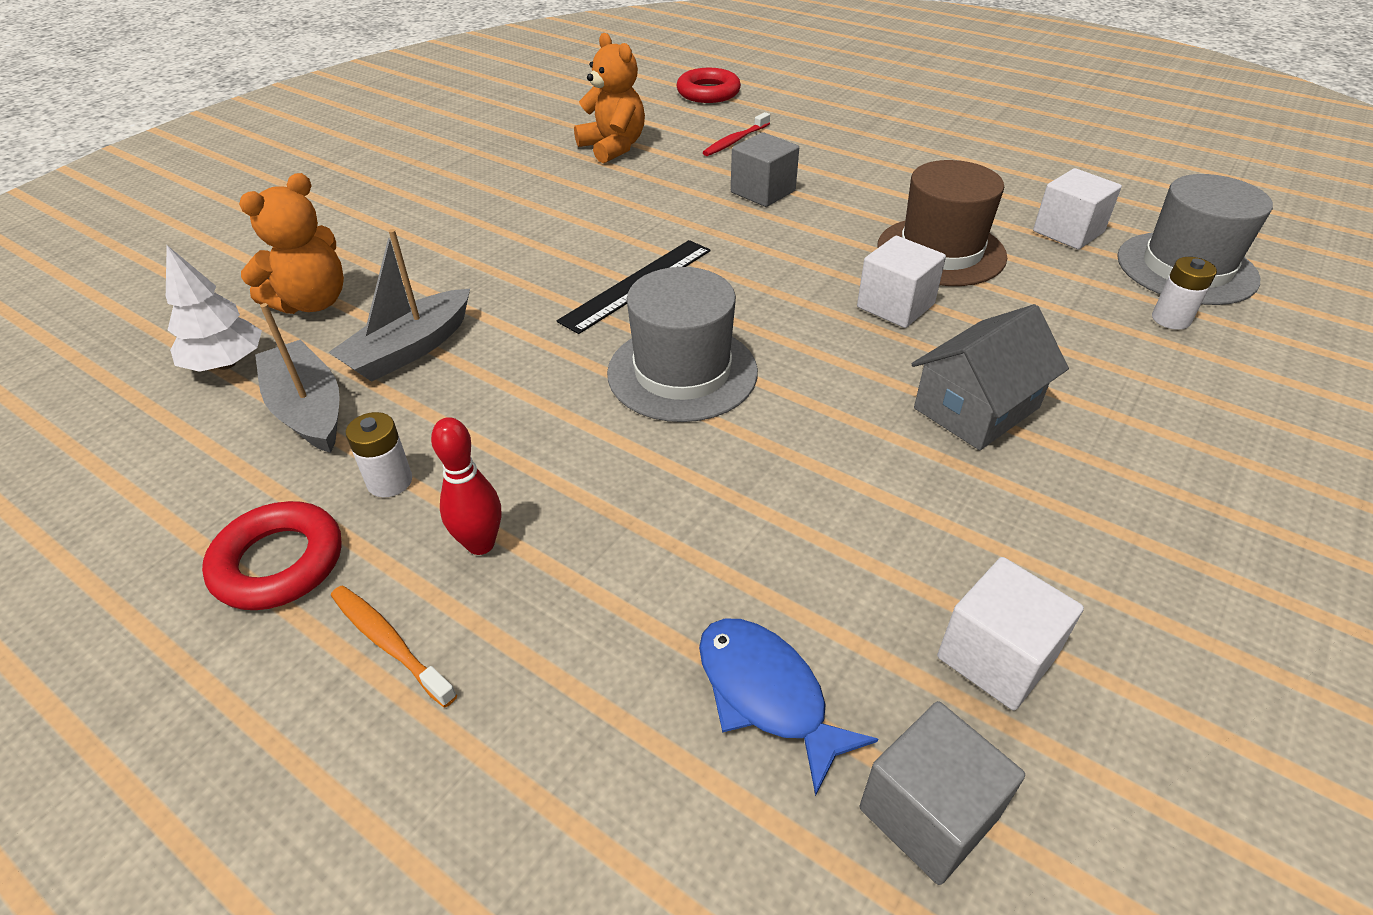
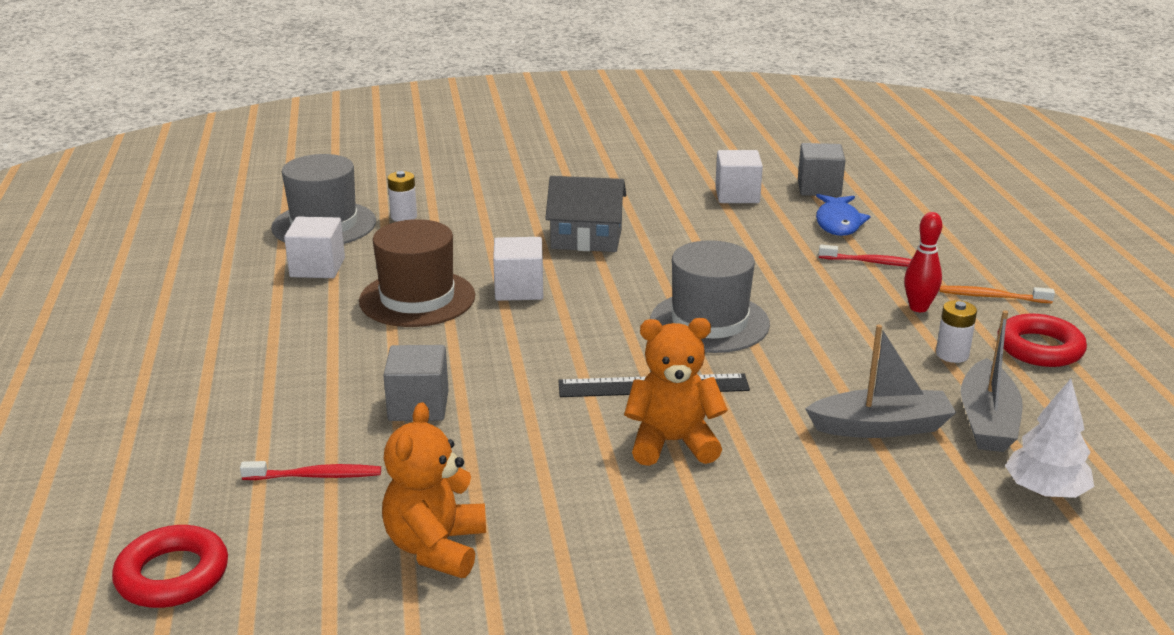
camera: 135 degrees left, 15 degrees down
(312, 302) = (941, 515): orange teddy bear -> orange teddy bear (672, 443)
(389, 643) = (992, 297): orange toothbrush -> orange toothbrush turned 105 degrees clockwise
(616, 610) = (873, 262): none -> red toothbrush

